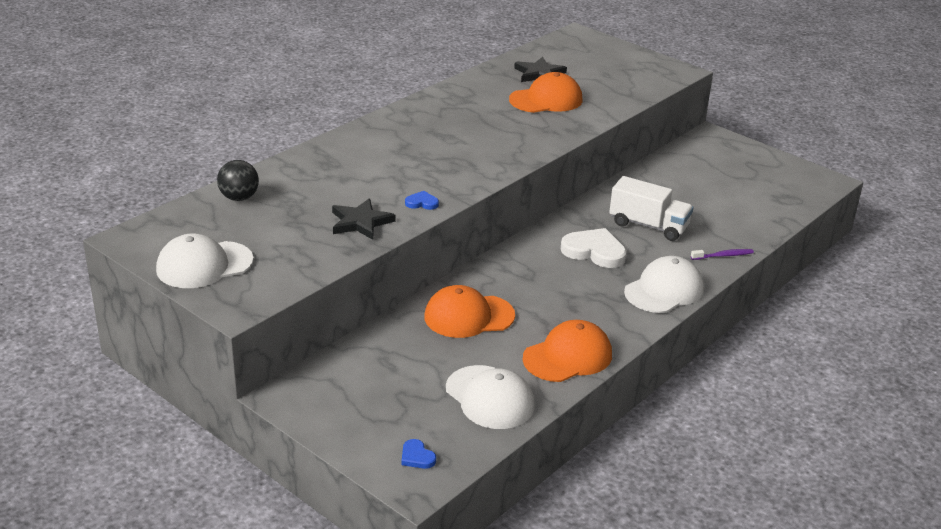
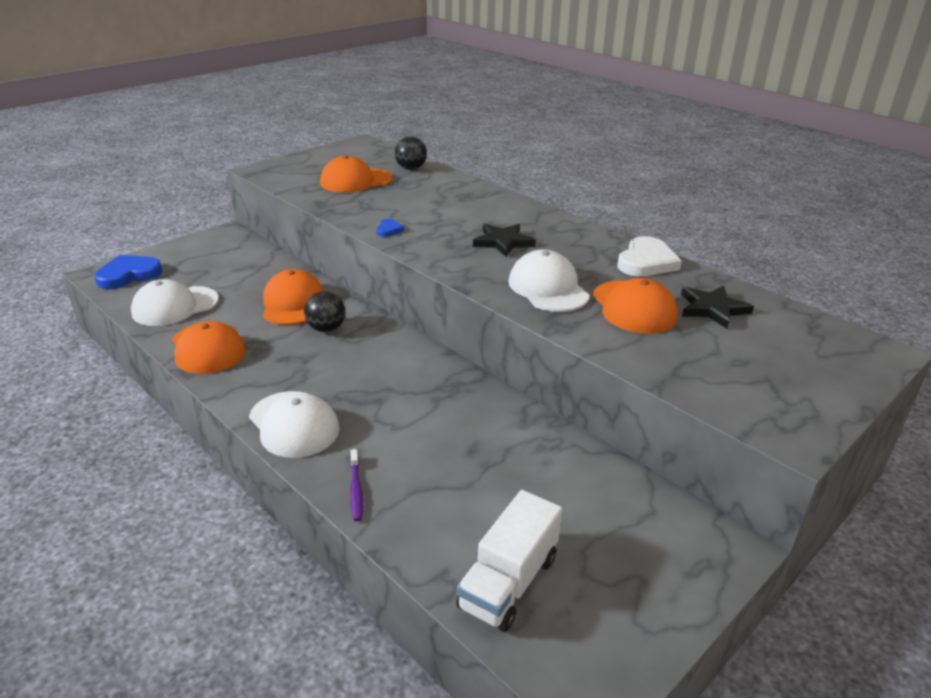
camera: 95 degrees right, 0 degrees up
(204, 265) = (318, 161): white cap -> white cap (548, 288)
(280, 232) = (356, 181): none -> orange cap
(360, 222) = (362, 206): black star -> black star (503, 242)
(417, 457) = (128, 275): blue heart -> blue heart, size x2.07
(515, 290) = (326, 329): none -> black ball
(594, 251) = (386, 383): white heart -> white heart (646, 262)
(648, 226) = (438, 432): white truck -> white truck (509, 582)

